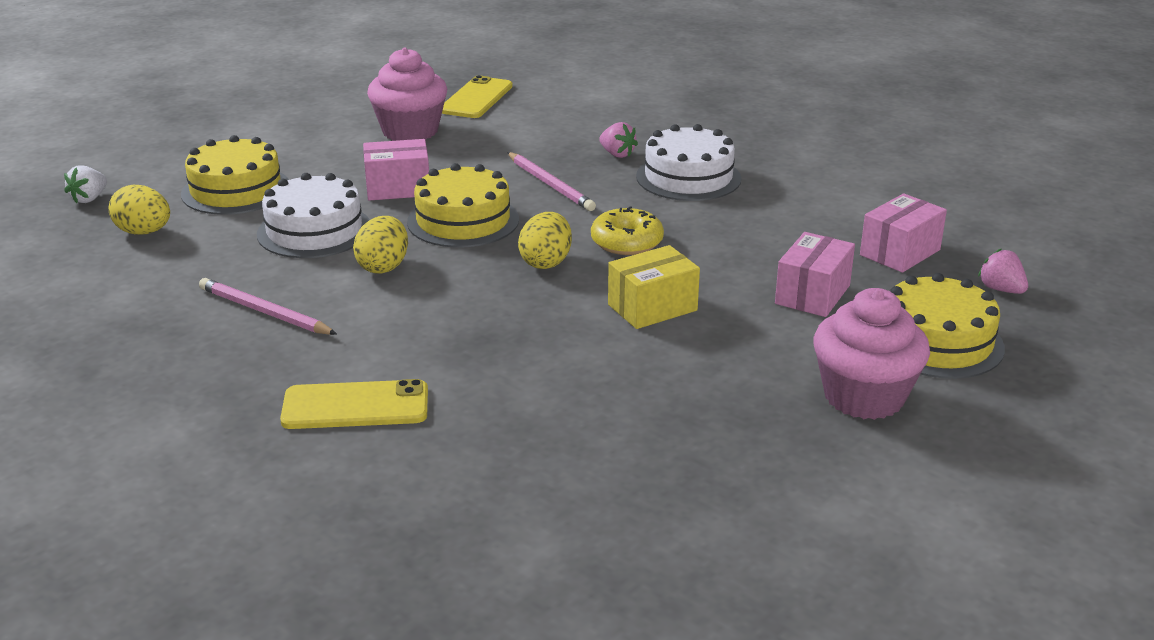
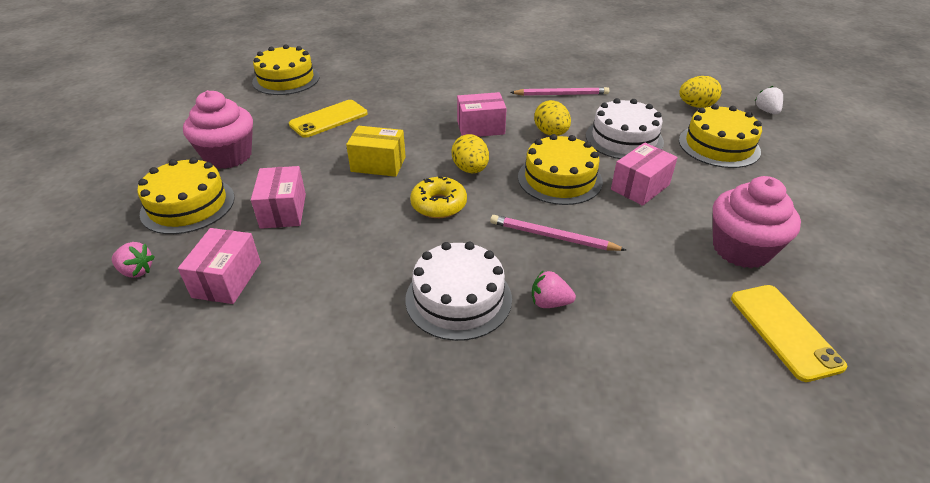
camera: 145 degrees right, 10 degrees up
(355, 406) = (460, 78): yellow phone -> yellow phone (329, 119)
(458, 306) = (480, 128): none -> pink box
(652, 307) = (378, 164): yellow box -> yellow box turned 75 degrees clockwise
(682, 547) = (286, 79): none -> yellow cake

